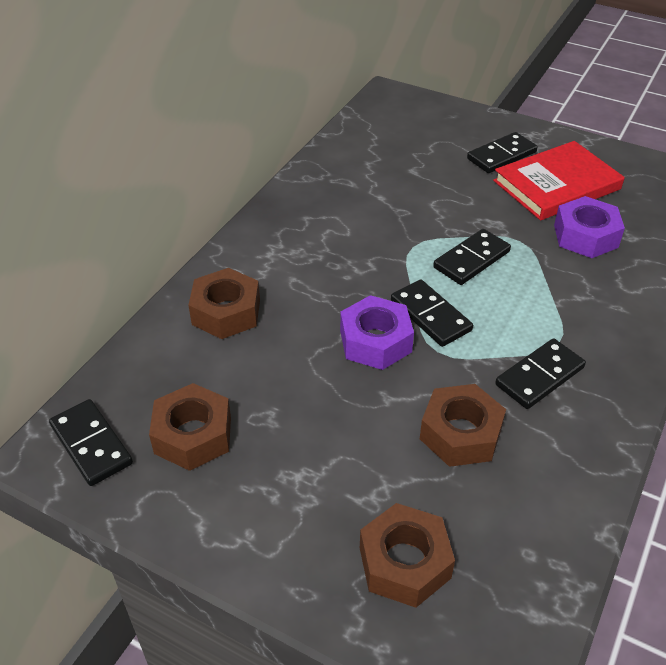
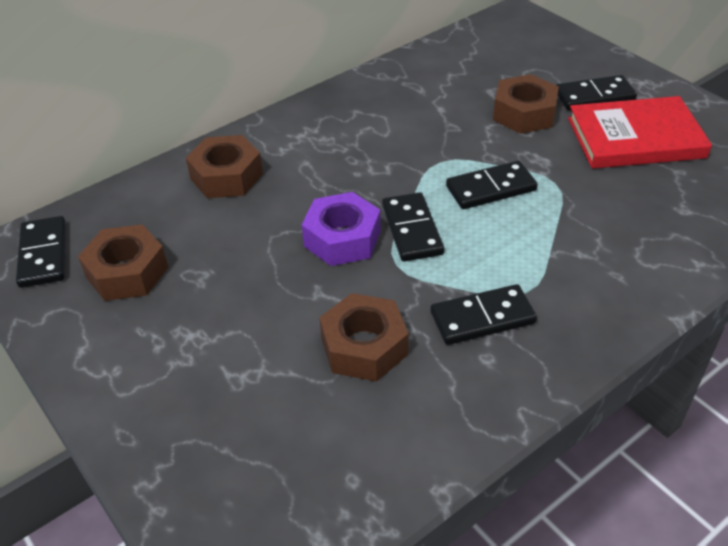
camera: 25 degrees right, 0 degrees up
(404, 562) = (229, 443): brown nut -> brown nut (524, 113)
(585, 236) = (631, 196): purple nut -> none

